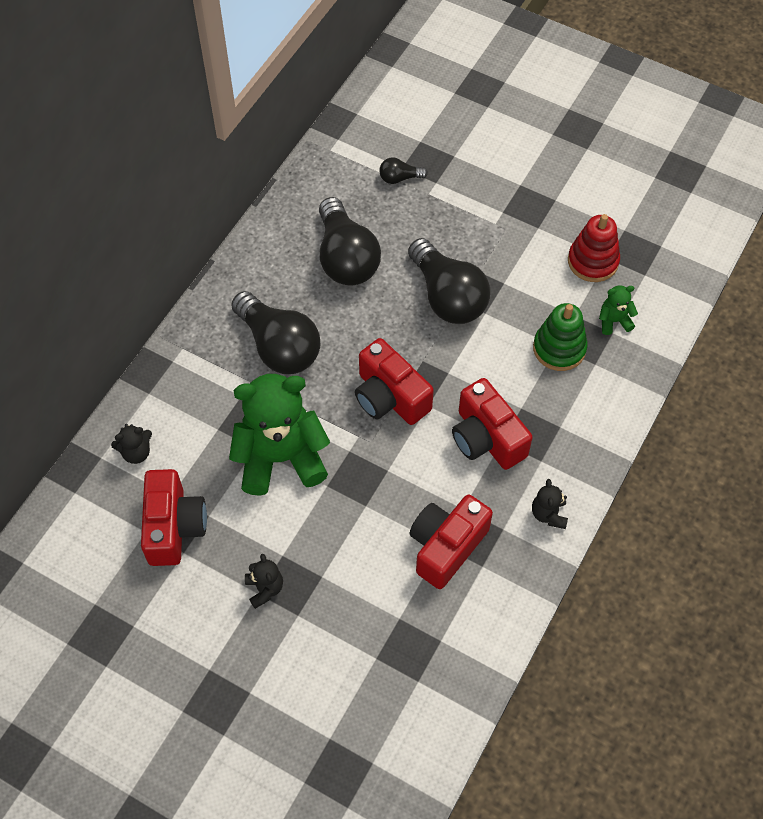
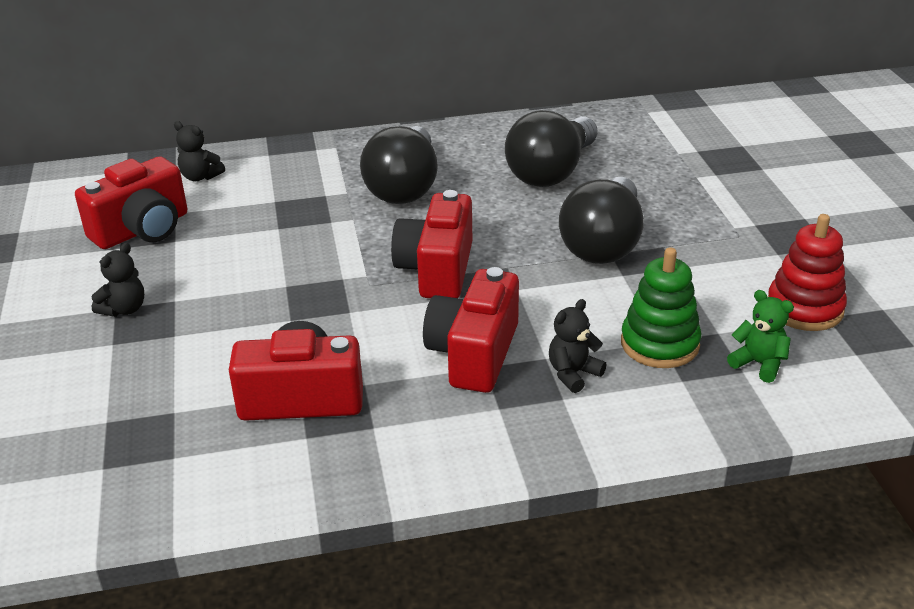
camera: 50 degrees right, 25 degrees down
(281, 458) = (285, 246): green teddy bear -> none
(399, 178) = (684, 155): black light bulb -> none
(548, 514) = (436, 452): black teddy bear -> black teddy bear (573, 373)

